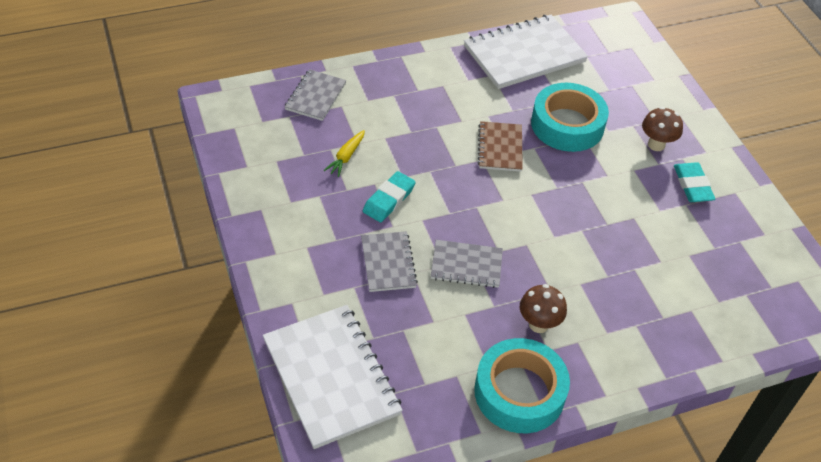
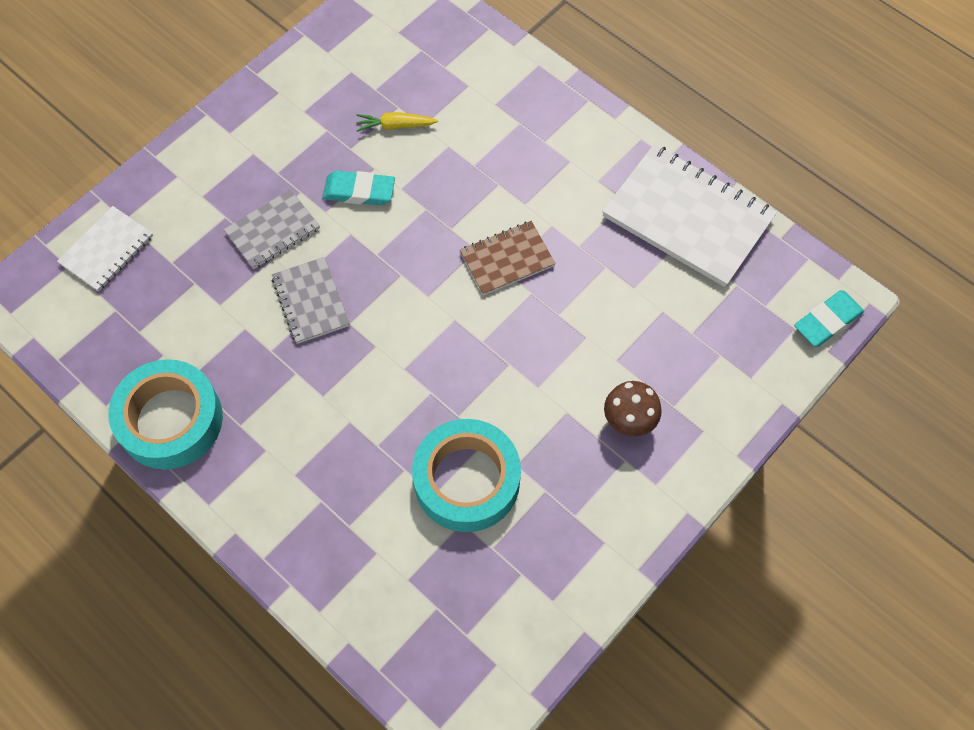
camera: 65 degrees right, 15 degrees up
(315, 96) = (466, 56): grey notebook -> none
(331, 377) = (107, 250): white notebook -> white notebook, size x0.55
(538, 324) = (268, 403): brown mushroom -> none
(567, 125) = (594, 312): turquoise tape -> turquoise tape (467, 480)
(692, 185) = (584, 488): turquoise eraser -> turquoise eraser (827, 321)

